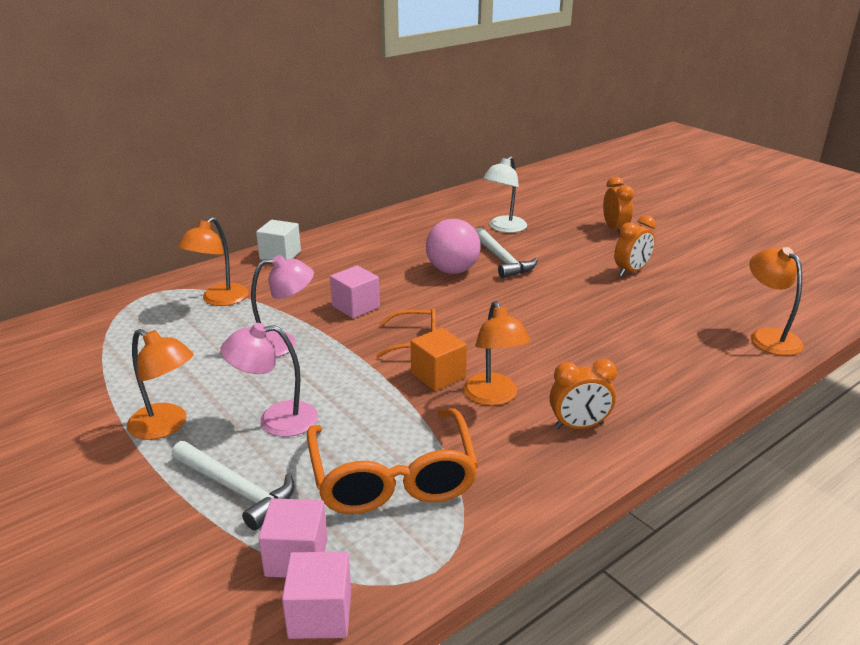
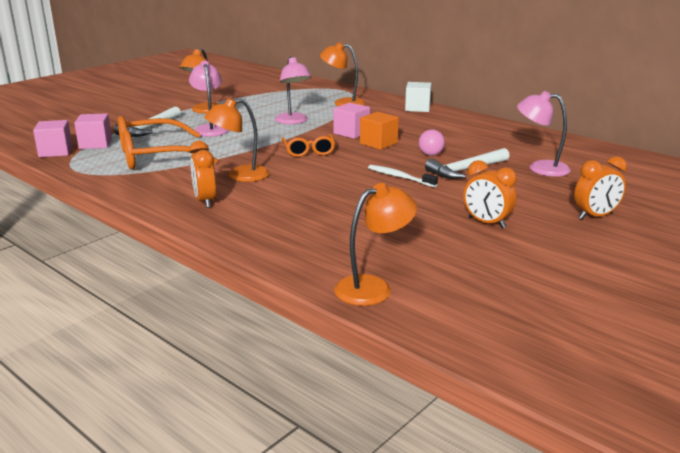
camera: 80 degrees right, 5 degrees down
(438, 375) = (265, 160): orange cube -> orange cube (378, 143)
(452, 270) = (430, 155): pink ball -> pink ball, size x0.54
(503, 228) = (540, 168): white lamp -> pink lamp
(516, 295) = (400, 177): none -> white toothbrush

